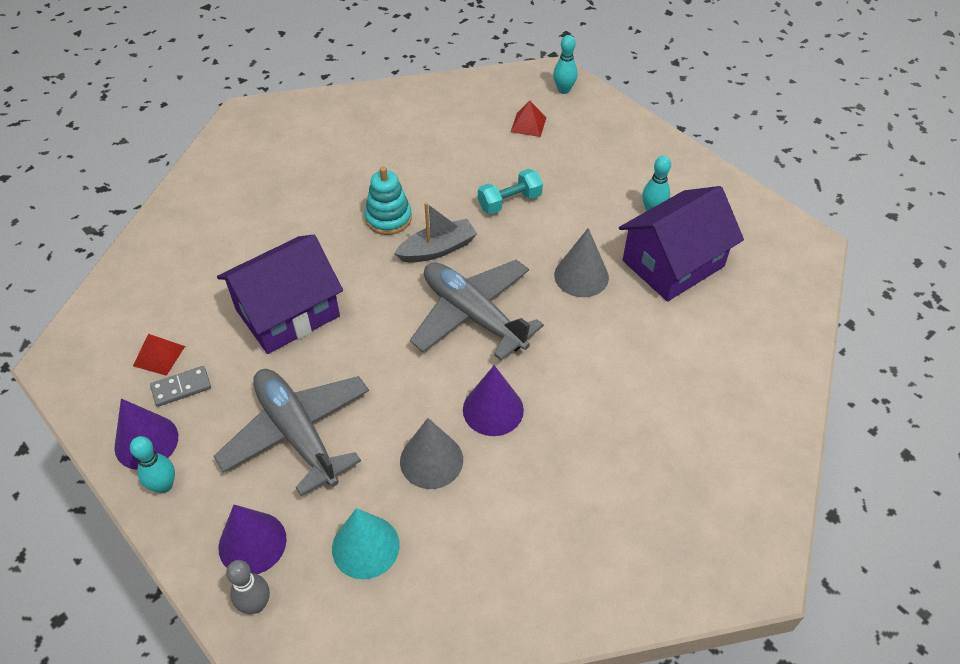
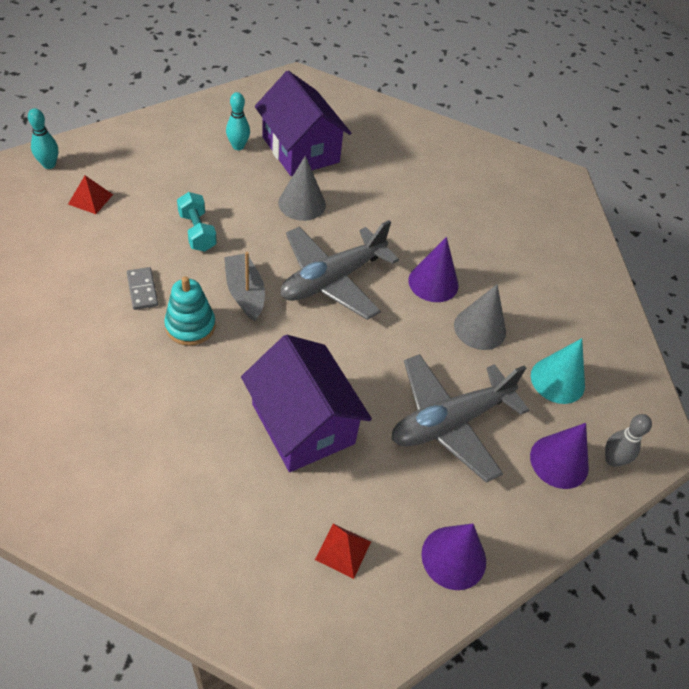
camera: 90 degrees left, 0 degrees up
(164, 485) = (504, 537): turquoise bowling pin -> none
(181, 388) = (389, 525): grey domino -> grey domino (142, 290)

